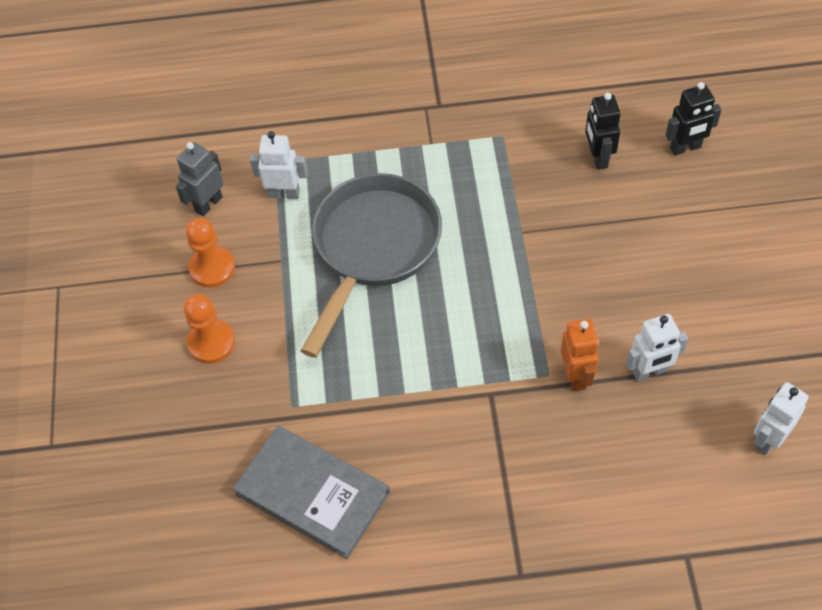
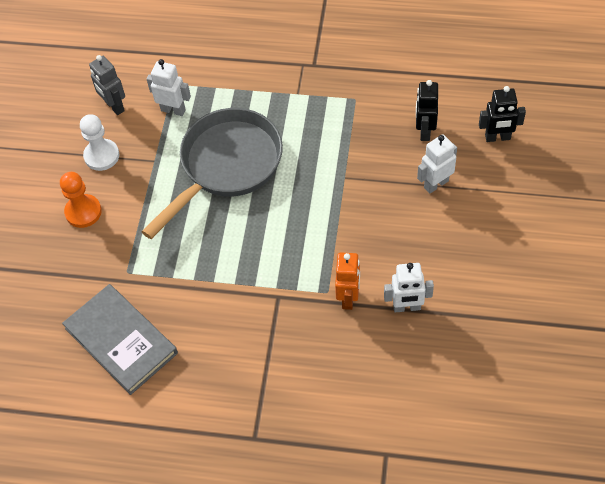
camera: 15 degrees right, 0 degrees up
(208, 204) = (114, 106): grey robot -> grey robot turned 90 degrees counterclockwise
(212, 268) = (101, 156): orange pawn -> white pawn
(768, 439) = (482, 380): white robot -> white robot (436, 184)

